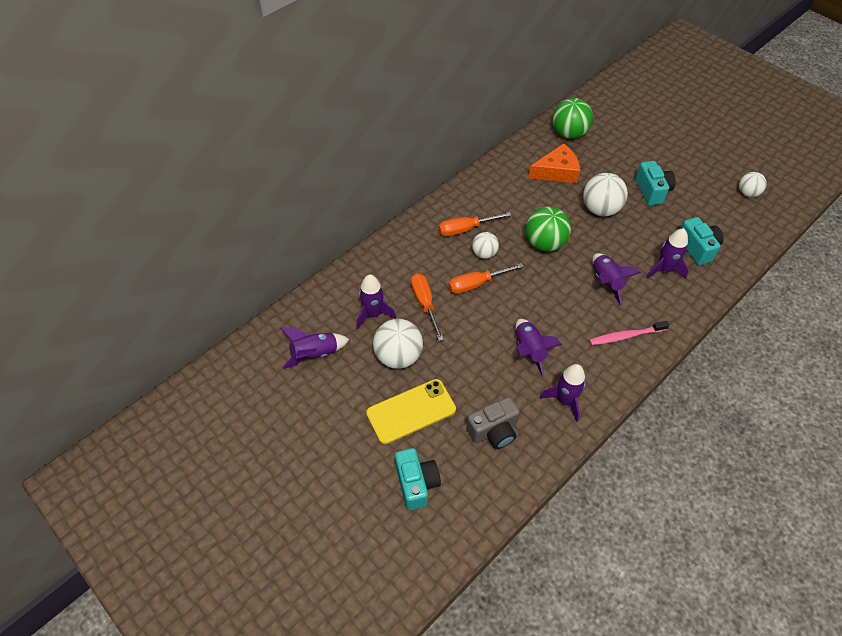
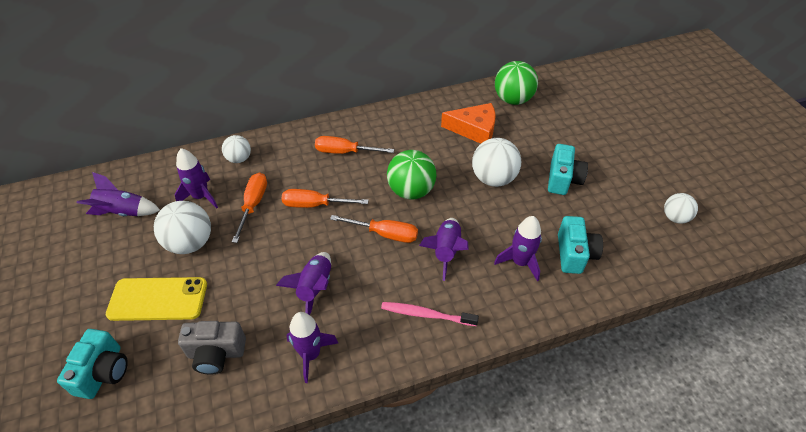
camera: 25 degrees right, 5 degrees down
(484, 253) = (344, 180): white ball -> white ball (239, 159)
(550, 286) = (385, 234): none -> orange screwdriver

